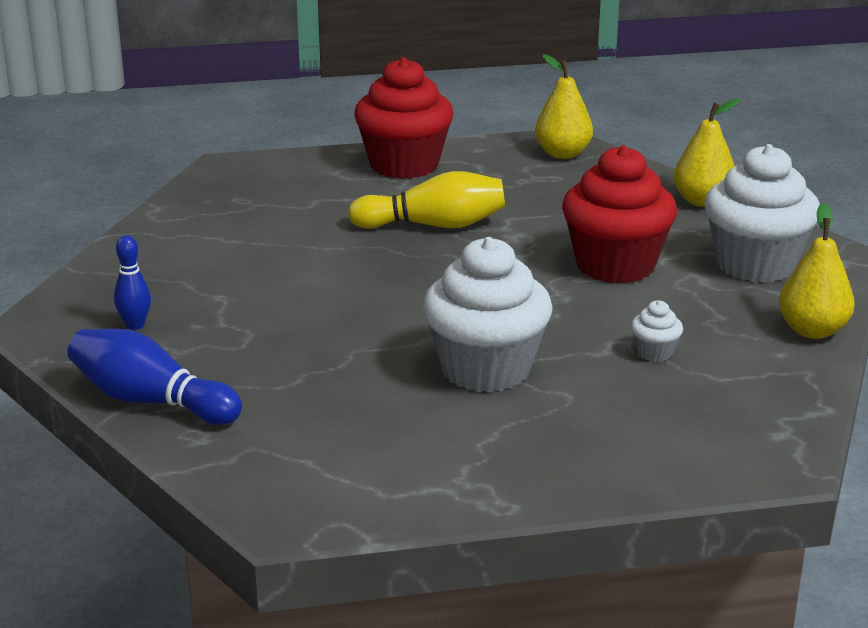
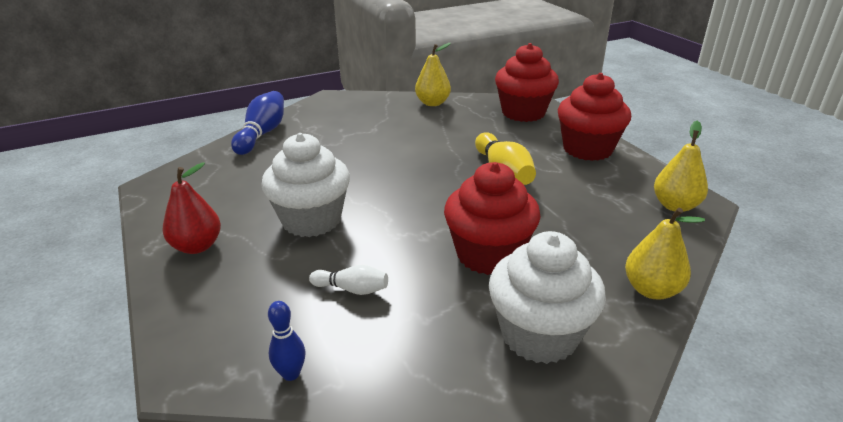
camera: 75 degrees right, 5 degrees up
(135, 325) = (335, 116): blue bowling pin -> blue bowling pin (291, 374)
(259, 180) = (523, 113): none -> red cupcake
(515, 463) = (197, 246): none -> red pear
(654, 352) = (352, 289): white cupcake -> white bowling pin
(812, 331) = (420, 384): yellow pear -> yellow pear (432, 103)

